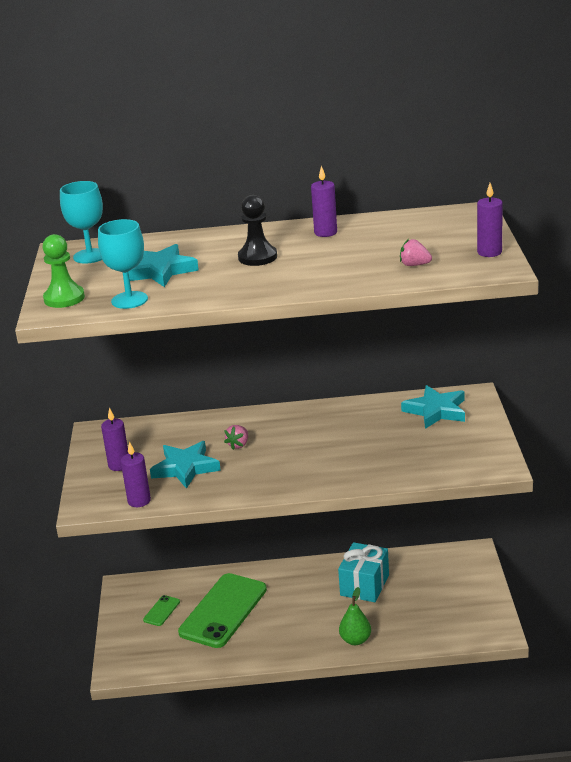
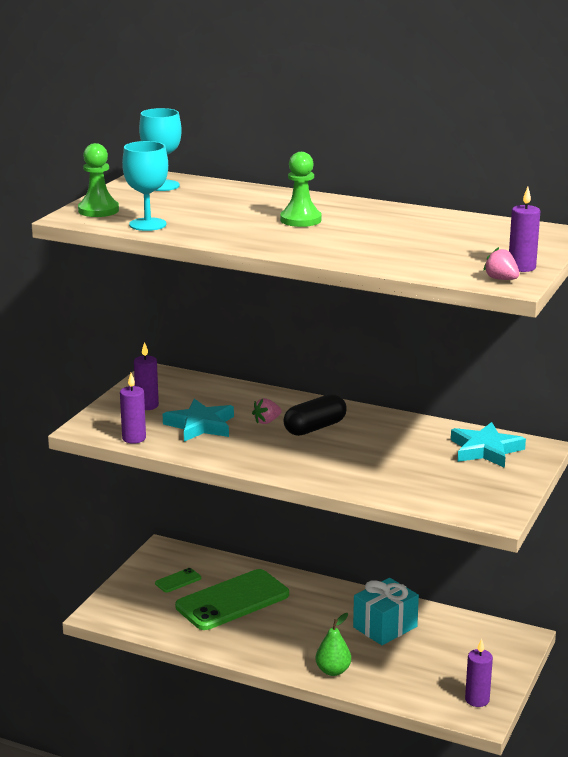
camera: 25 degrees right, 5 degrees down
(160, 271) = (203, 210): turquoise star -> none
(257, 257) = (300, 220): black pawn -> green pawn
(284, 437) = (315, 428): none -> black capsule
(325, 232) = (389, 216): purple candle -> purple candle (477, 700)
(414, 265) = (434, 260): pink strawberry -> pink strawberry (501, 279)

